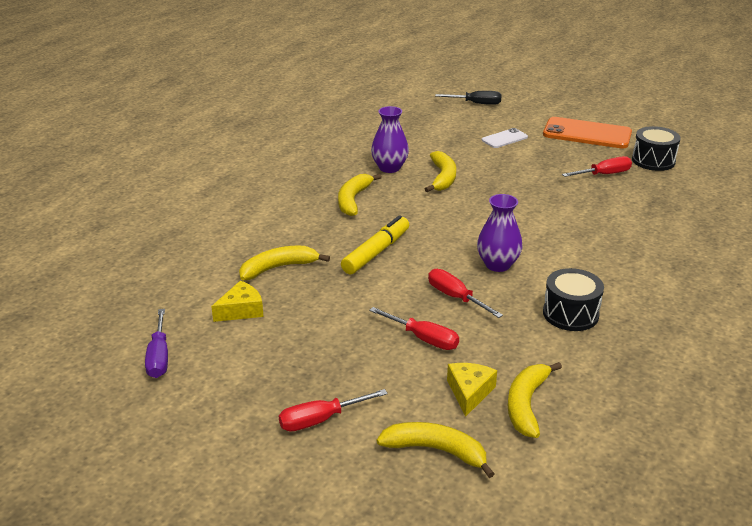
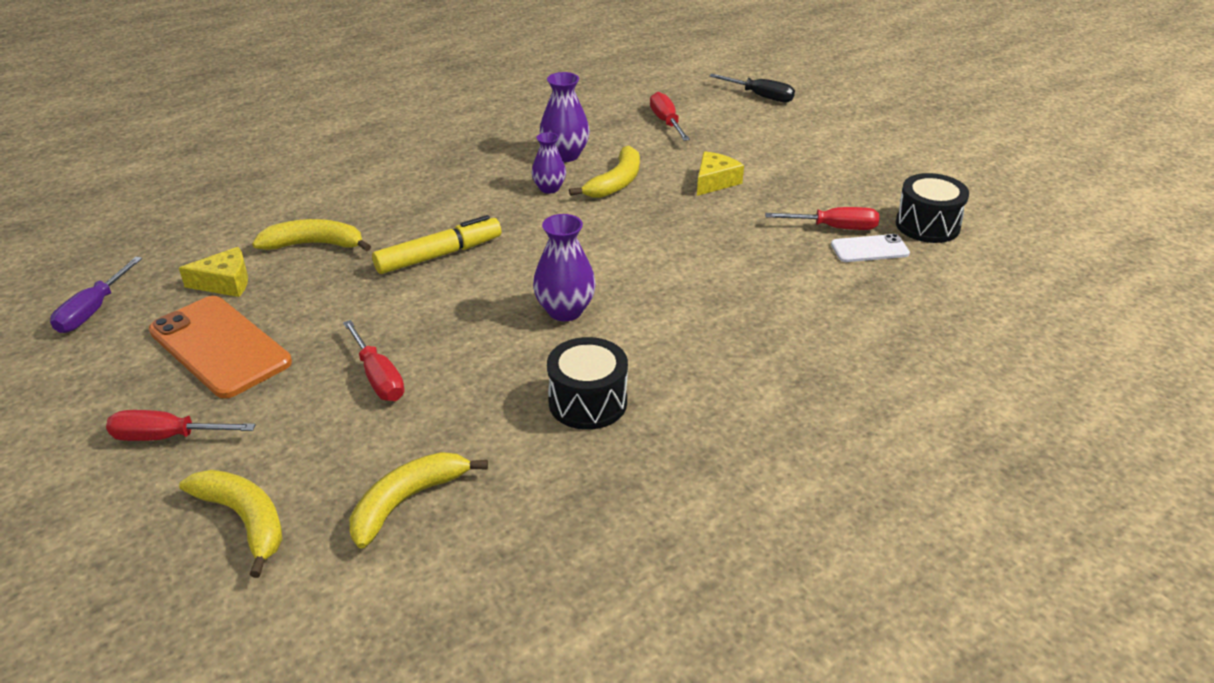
camera: 25 degrees right, 5 degrees up
(353, 200) = (481, 185): yellow banana -> none
(403, 191) = (549, 188): none -> purple vase
(456, 297) = (470, 338): red screwdriver -> red screwdriver (666, 122)
(469, 392) = (358, 462): yellow cheese -> yellow cheese (715, 181)
(504, 139) = (749, 150): white phone -> white phone (869, 249)
(587, 134) = (870, 167): orange phone -> orange phone (220, 347)

